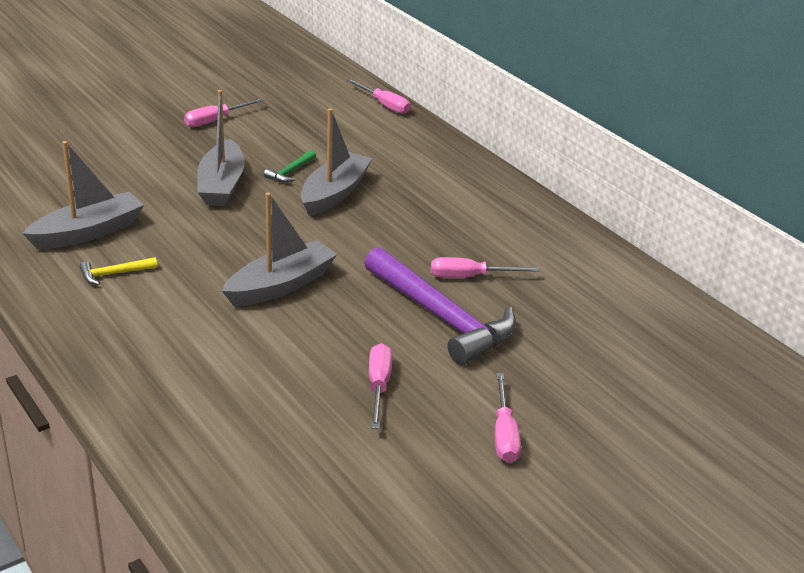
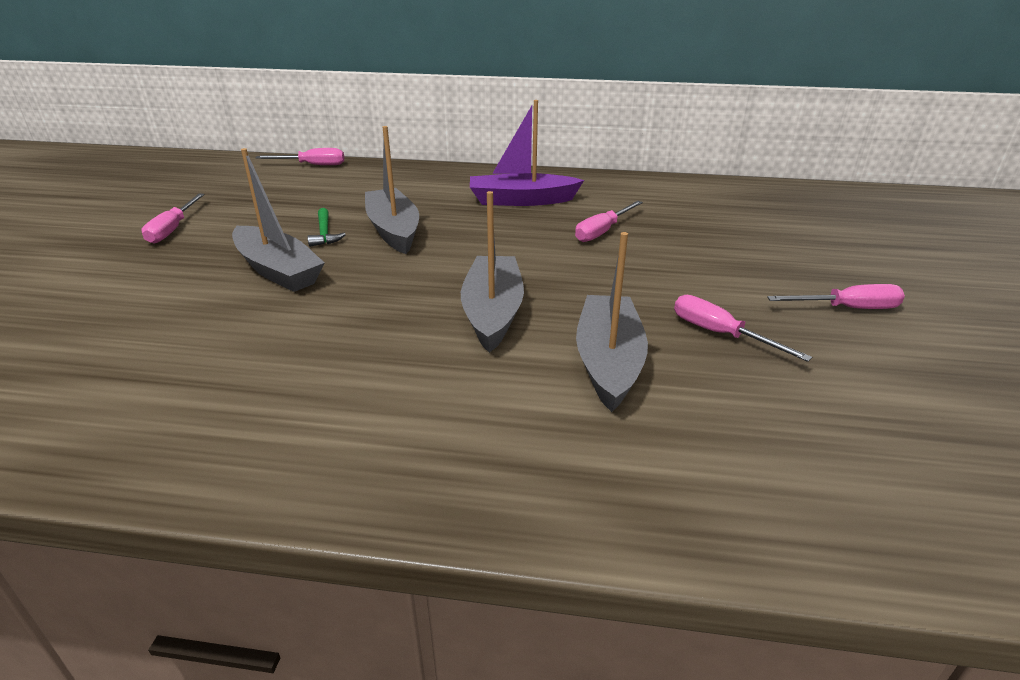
camera: 45 degrees left, 0 degrees up
(88, 232) = (201, 382): grey boat -> grey boat (608, 362)
(114, 274) = (312, 402): yellow hammer -> none
(441, 317) = (644, 264): purple hammer -> none
(469, 218) = (521, 200): none -> purple boat
(504, 434) = (847, 308): pink screwdriver -> pink screwdriver turned 45 degrees counterclockwise

